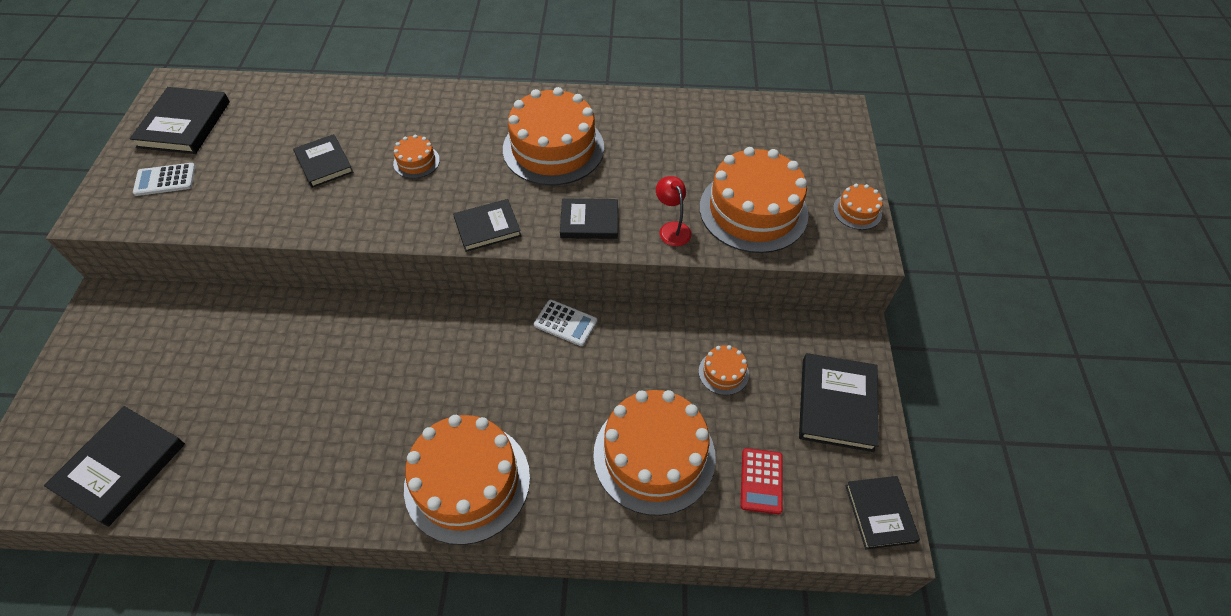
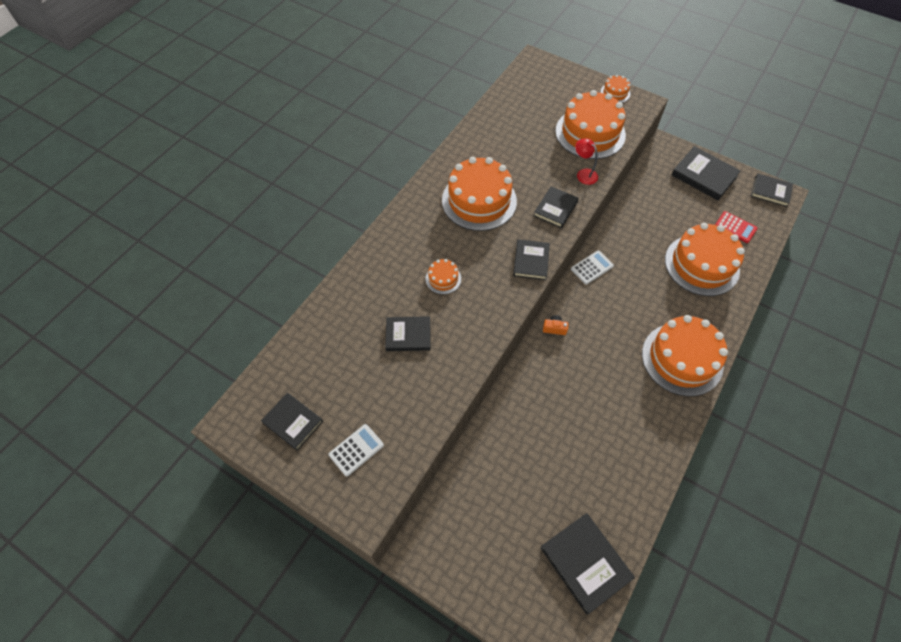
camera: 60 degrees left, 5 degrees up
(165, 180) = (356, 450): white calculator -> white calculator turned 150 degrees counterclockwise
(184, 124) = (293, 422): black book -> black book, size x0.66
(445, 317) = (554, 328): none -> orange camera
(672, 229) = (583, 174): red lamp -> red lamp turned 45 degrees clockwise
(723, 372) = (663, 211): orange cake -> none

